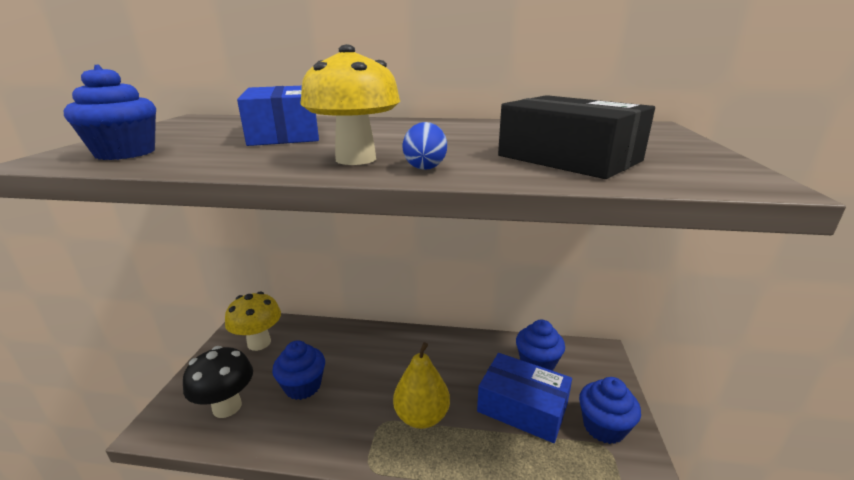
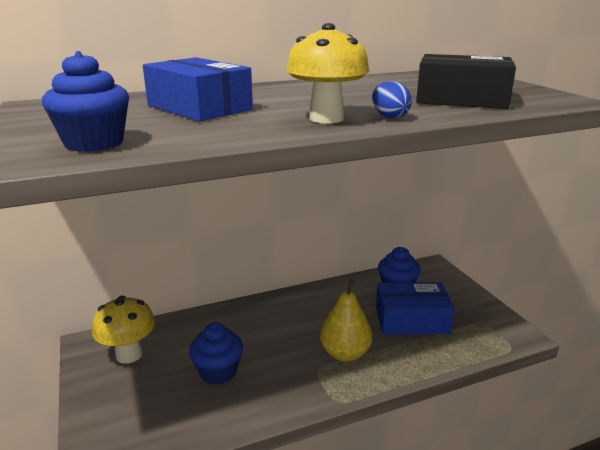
camera: 30 degrees left, 0 degrees up
(227, 407) = (158, 415): black mushroom -> none
(603, 427) = (471, 312): blue cupcake -> none

